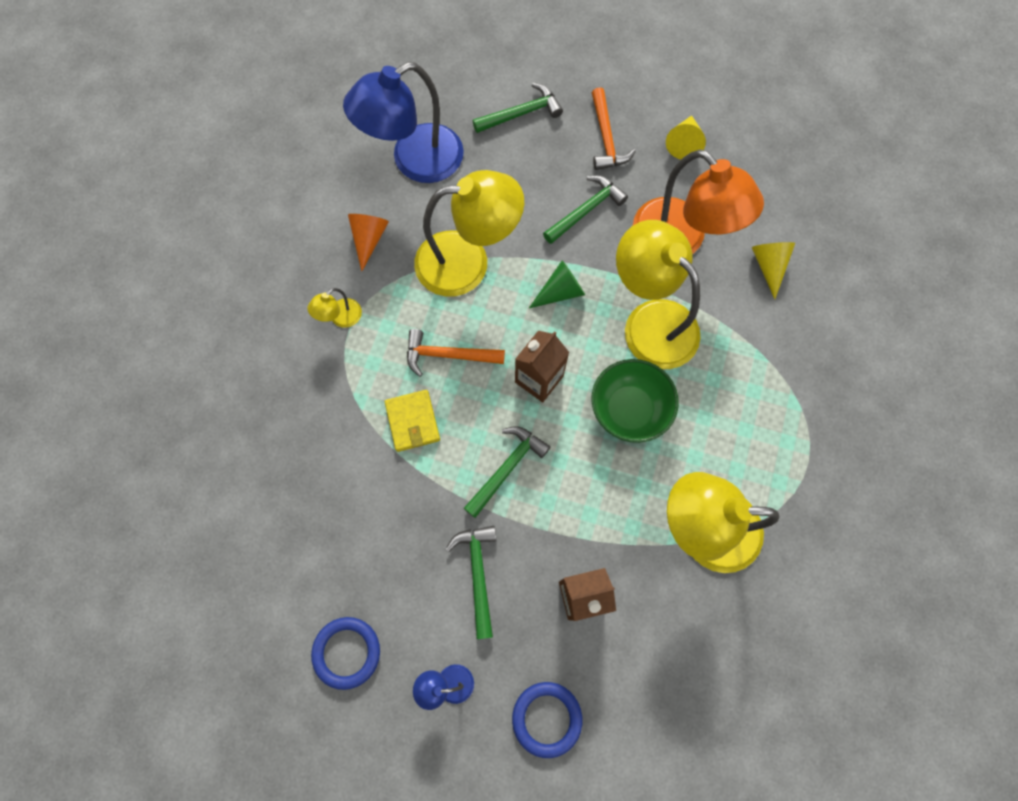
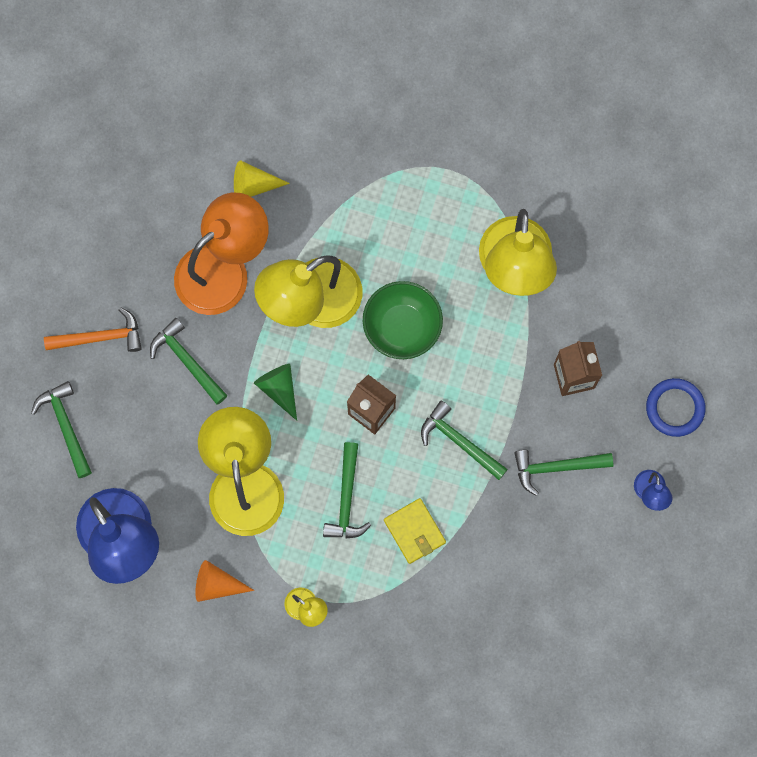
camera: 90 degrees left, 5 degrees up
(347, 652) = (626, 581): blue ring -> none
(412, 421) = (414, 531): yellow wallet -> yellow wallet turned 75 degrees clockwise
(448, 355) = (346, 499): orange hammer -> green hammer
(684, 143) = (108, 257): yellow cone -> none

